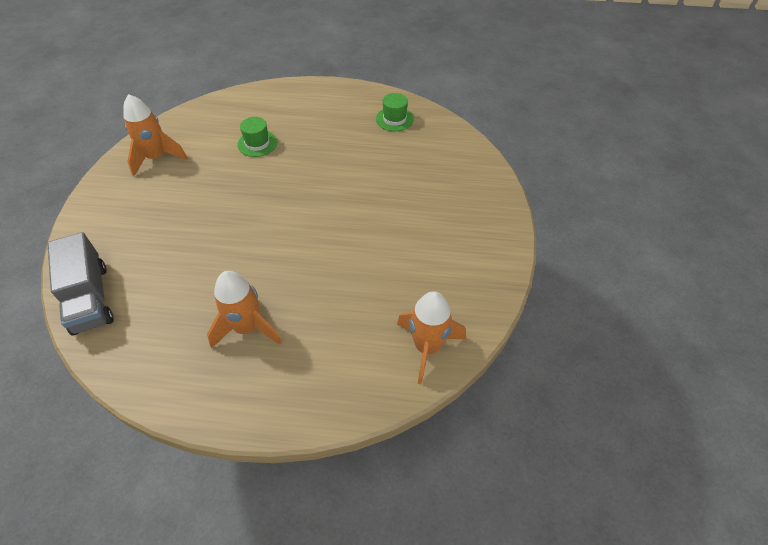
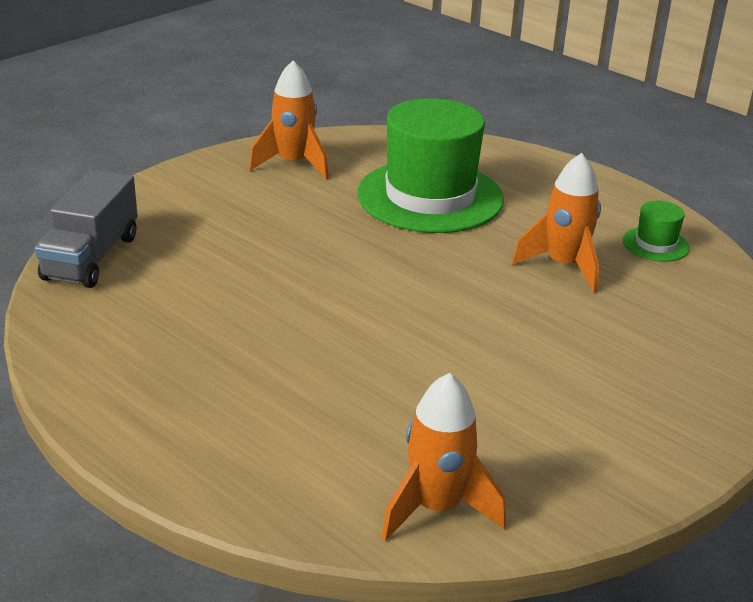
camera: 35 degrees right, 20 degrees down
(247, 328) = (226, 366): orange rocket -> orange rocket (564, 266)
(257, 143) = (430, 196): green hat -> green hat, size x2.35

